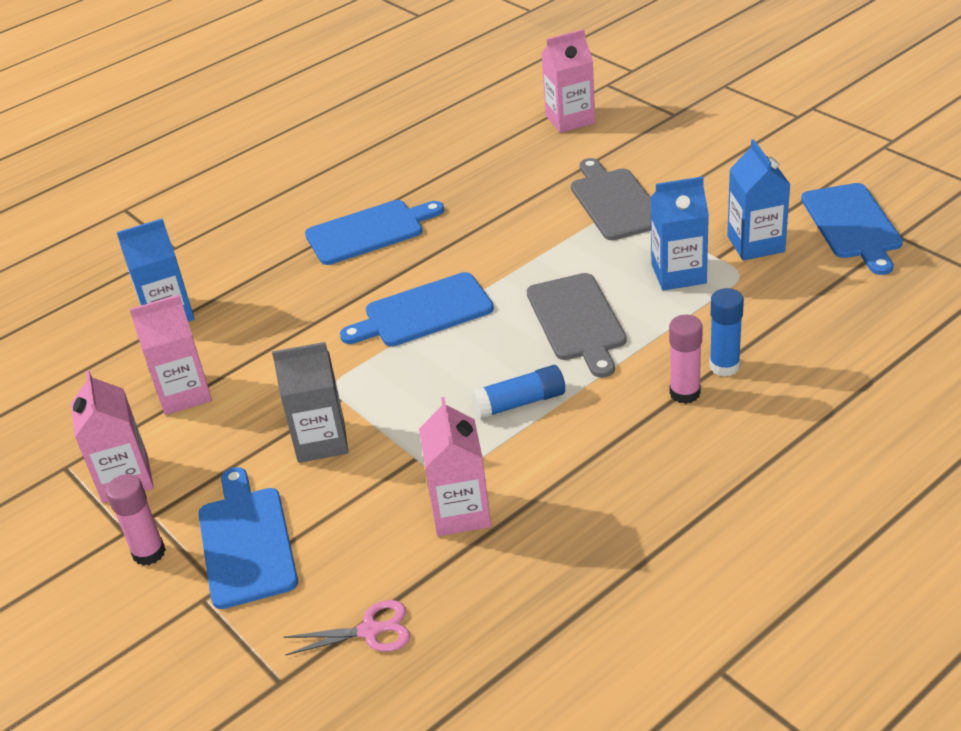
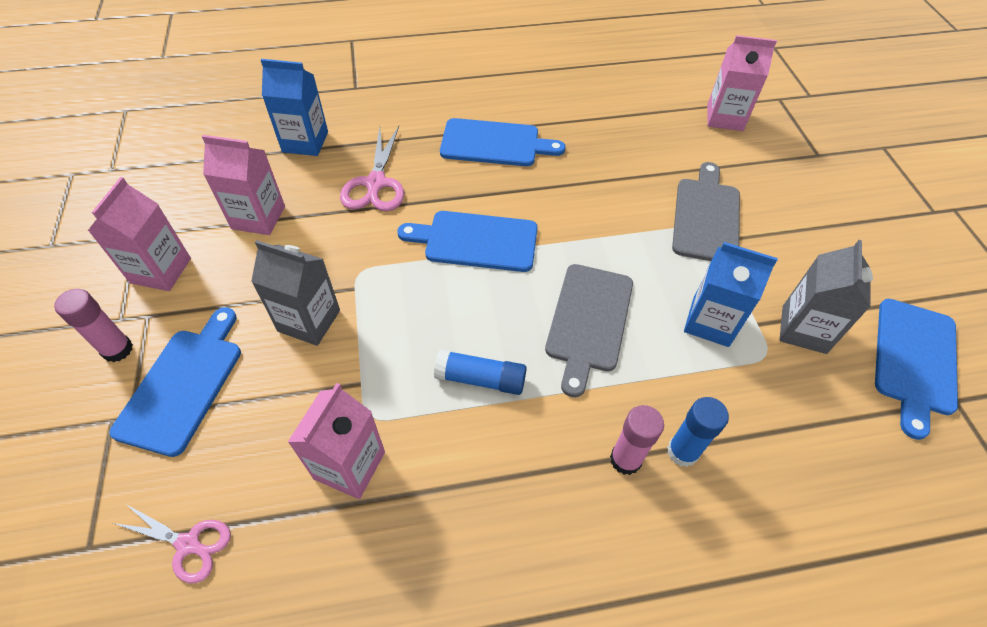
camera: 25 degrees right, 15 degrees up
(280, 314) = (376, 184): none -> pink scissors
(755, 244) = (803, 329): blue carton -> grey carton

